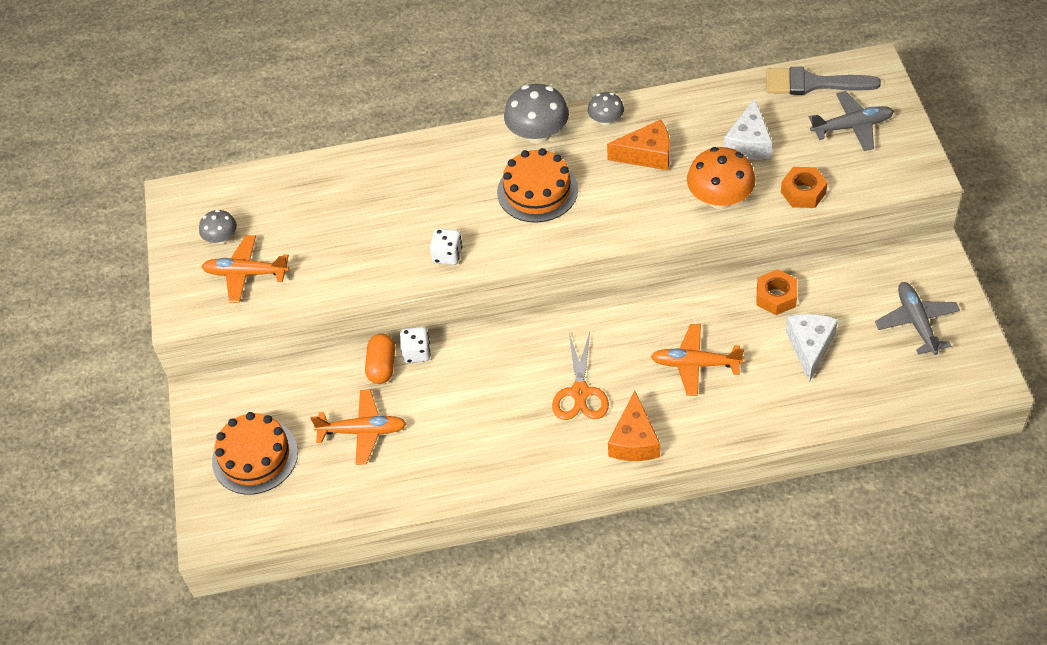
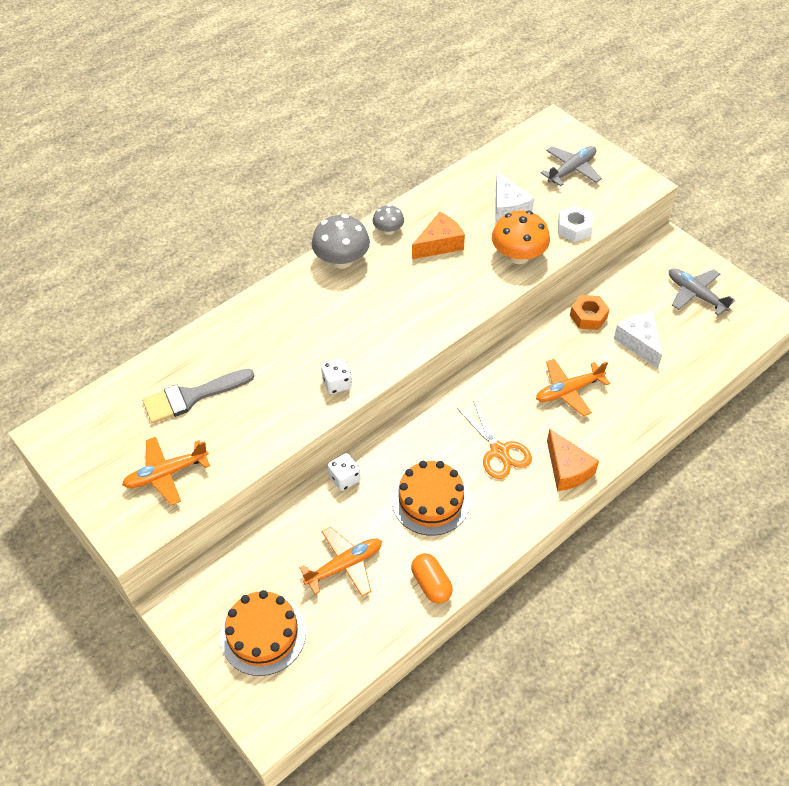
camera: 35 degrees left, 0 degrees up
(221, 238) = (121, 453): grey mushroom -> none
(382, 366) = (323, 503): orange capsule -> orange capsule (431, 584)
(537, 191) = (374, 303): orange cake -> orange cake (431, 500)
(803, 192) = (574, 228): orange nut -> white nut
(812, 83) = (521, 150): grey brush -> grey brush (191, 397)

